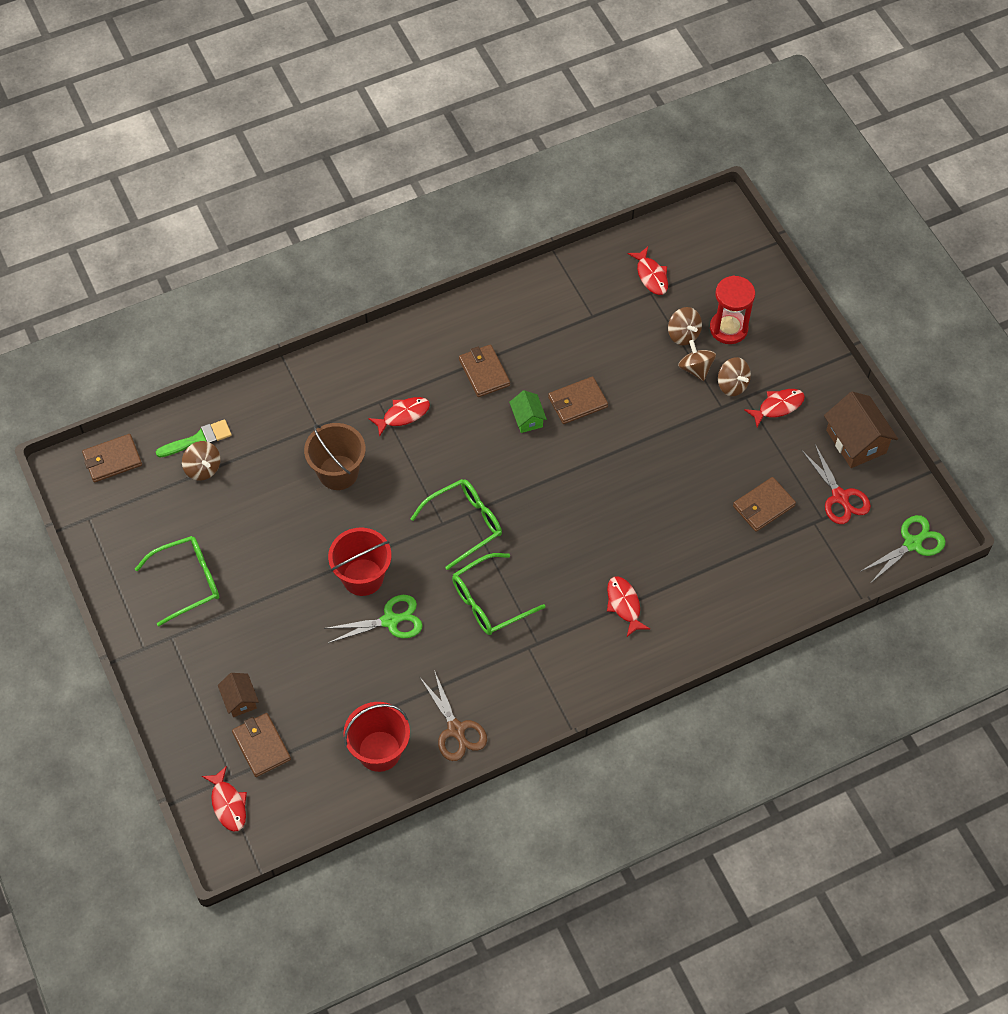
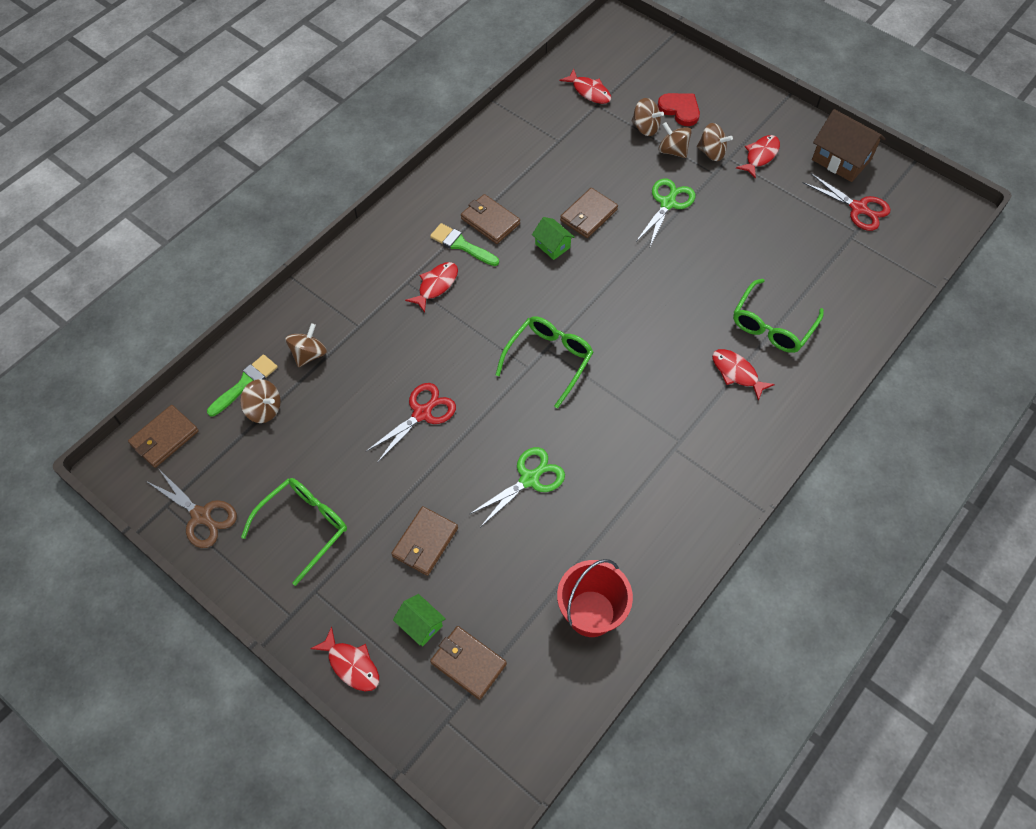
camera: 25 degrees left, 0 degrees up
(228, 804) = (466, 743): red fish -> red fish (351, 665)
(240, 700) = (420, 625): brown house -> green house
(263, 434) = (309, 354): none -> brown spinning top
(331, 526) = (422, 413): none -> red scissors
(338, 472) = (402, 360): brown bucket -> none
(363, 577) = (479, 448): red bucket -> none
(446, 385) = (461, 245): none -> green brush
(456, 730) = (653, 558): brown scissors -> brown scissors (201, 516)
(488, 602) = (612, 422): green glasses -> green glasses (772, 326)
(728, 328) = (680, 110): red hourglass -> red heart
(763, 506) = (801, 240): brown wallet -> brown wallet (425, 542)
(912, 543) = (941, 222): green scissors -> green scissors (668, 203)

